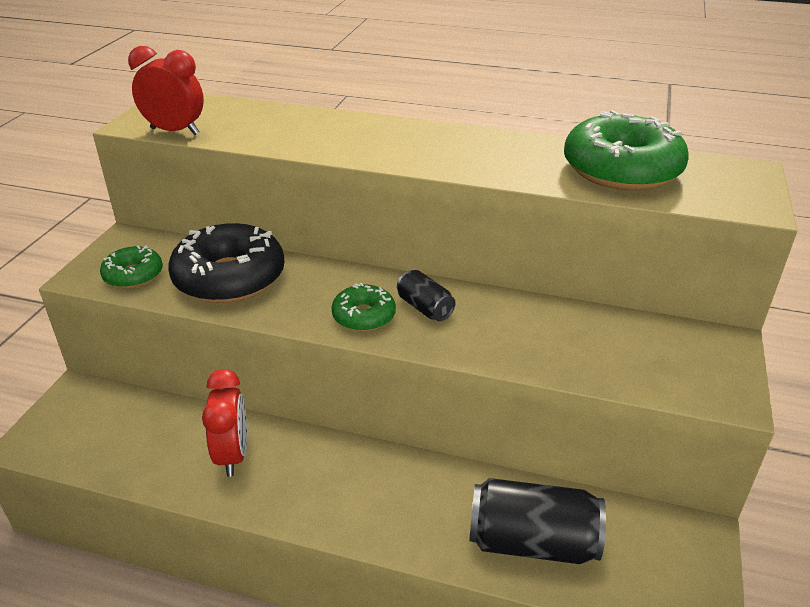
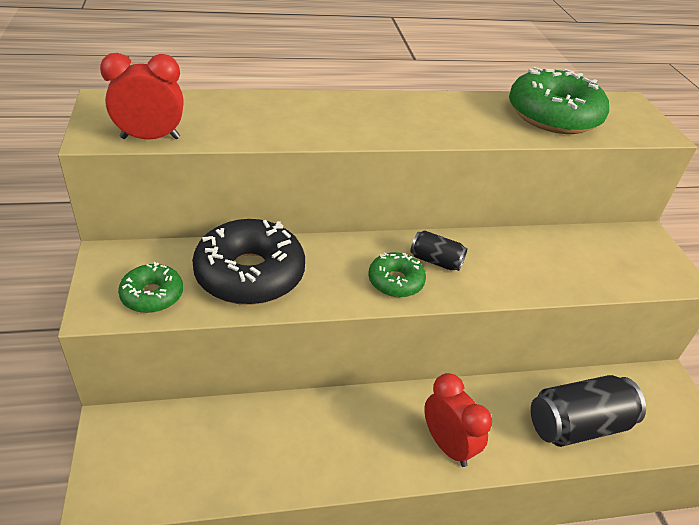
camera: 30 degrees left, 5 degrees up
(232, 455) = (310, 436): red clock -> red clock (447, 445)

